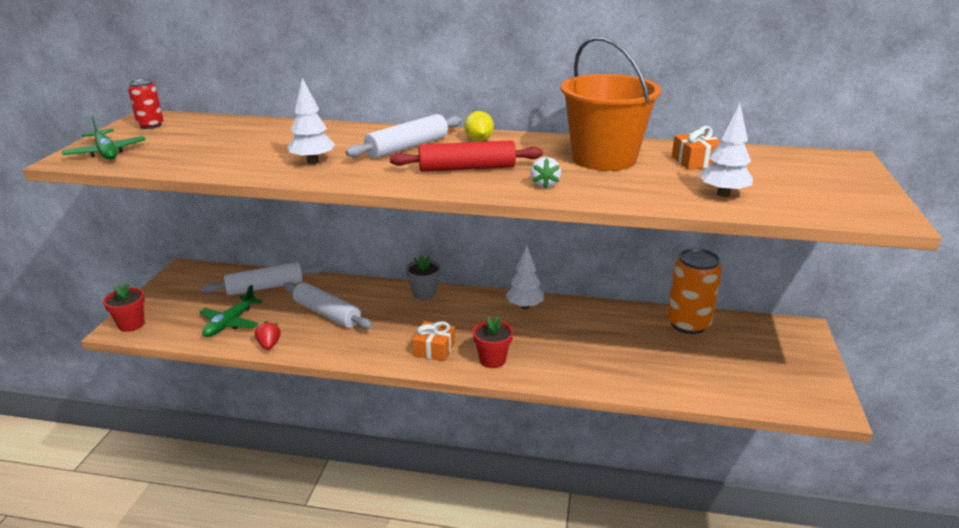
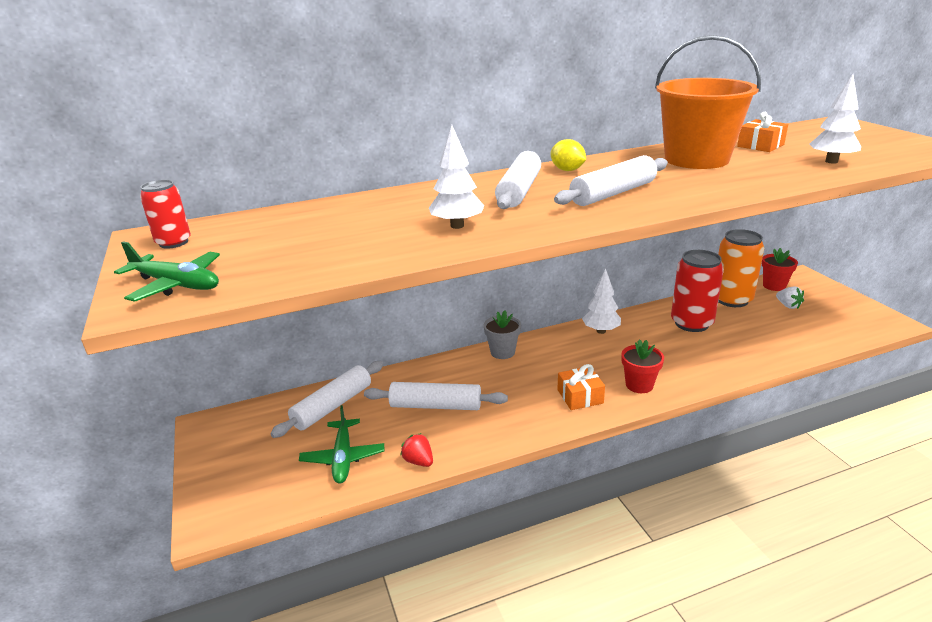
camera: 30 degrees left, 0 degrees up
(131, 324) = (219, 511): red flower pot -> red flower pot (774, 286)
(467, 168) = (613, 193): red rolling pin -> white rolling pin
(545, 184) = (703, 188): white strawberry -> white strawberry (788, 306)
(615, 330) = (691, 323): none -> red can

